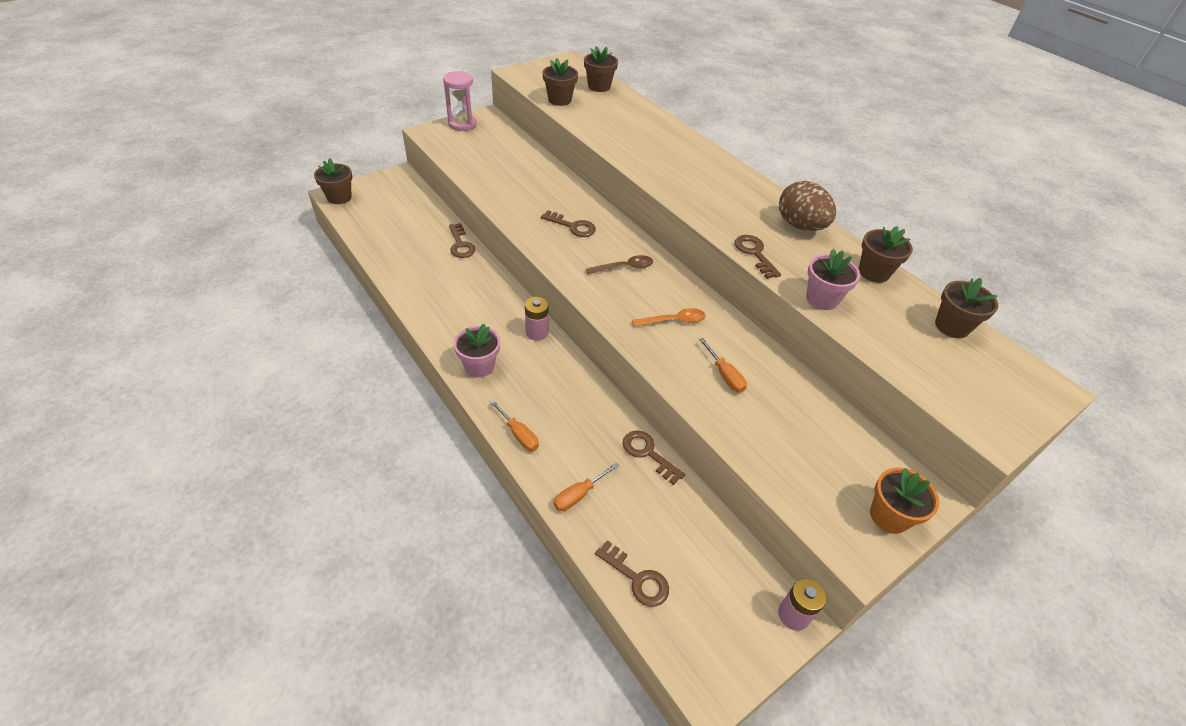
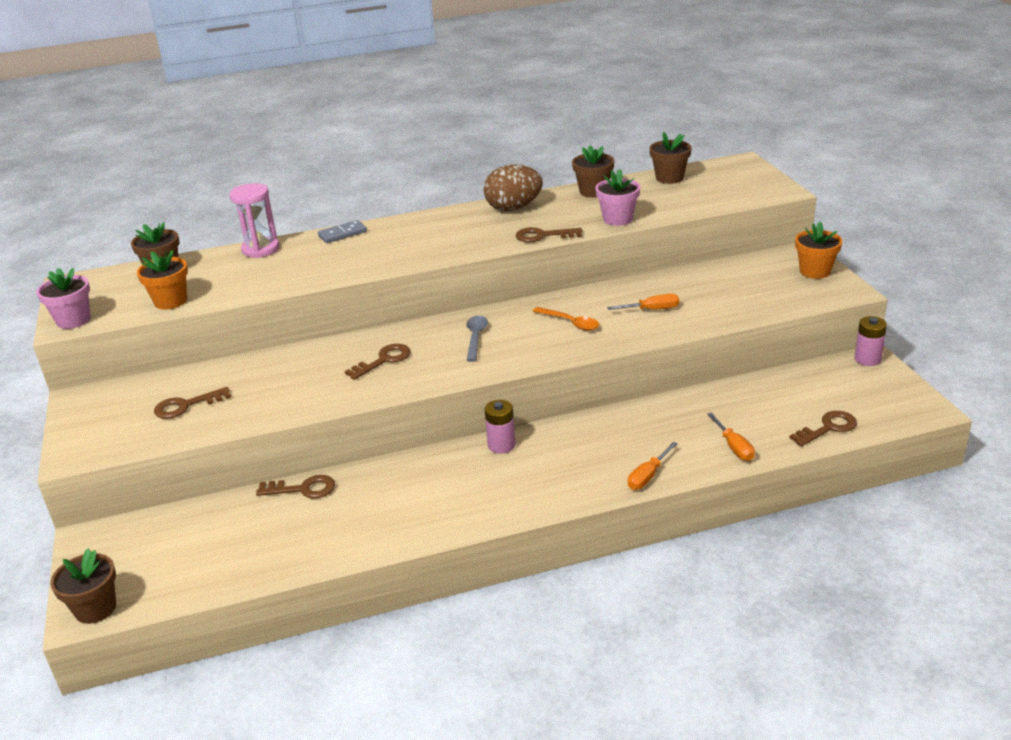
camera: 65 degrees left, 15 degrees down
(462, 124) = (81, 422): pink hourglass -> pink hourglass (260, 249)
(479, 366) = (537, 494): pink flower pot -> pink flower pot (73, 320)
(518, 434) = (648, 476): orange screwdriver -> orange screwdriver turned 150 degrees clockwise
(559, 100) = (170, 301): brown flower pot -> orange flower pot
(624, 267) = (475, 338): brown spoon -> grey spoon
(648, 453) = (695, 399): brown key -> brown key (186, 406)
(673, 321) = (570, 323): orange spoon -> orange spoon turned 120 degrees clockwise
(695, 145) = (342, 234): none -> grey domino

